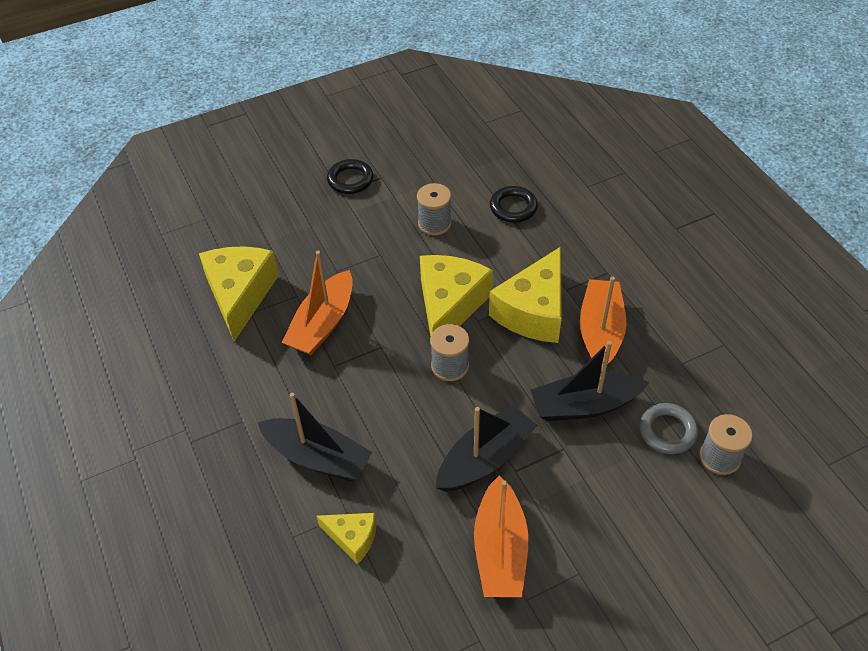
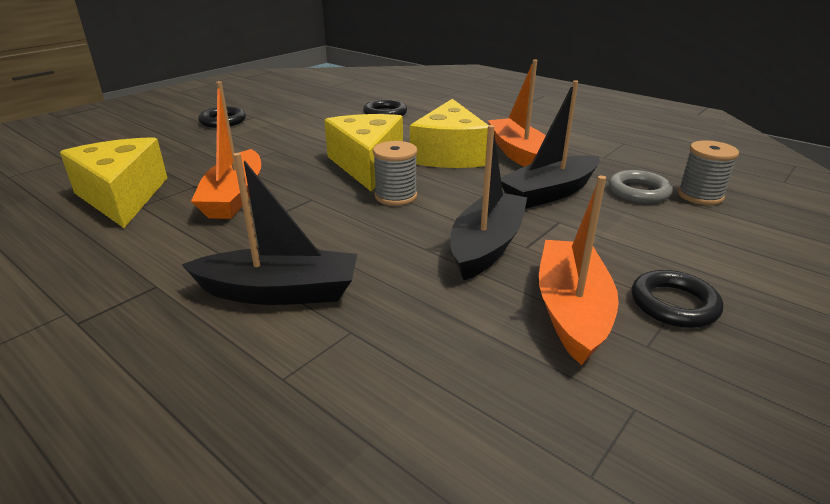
camera: 25 degrees left, 20 degrees down
(352, 538) = (374, 354): yellow cheese -> none
(434, 223) = (320, 129): grey spool -> none
(500, 549) = (571, 310): orange boat -> orange boat turned 150 degrees counterclockwise
(576, 572) = (674, 304): none -> black ring

